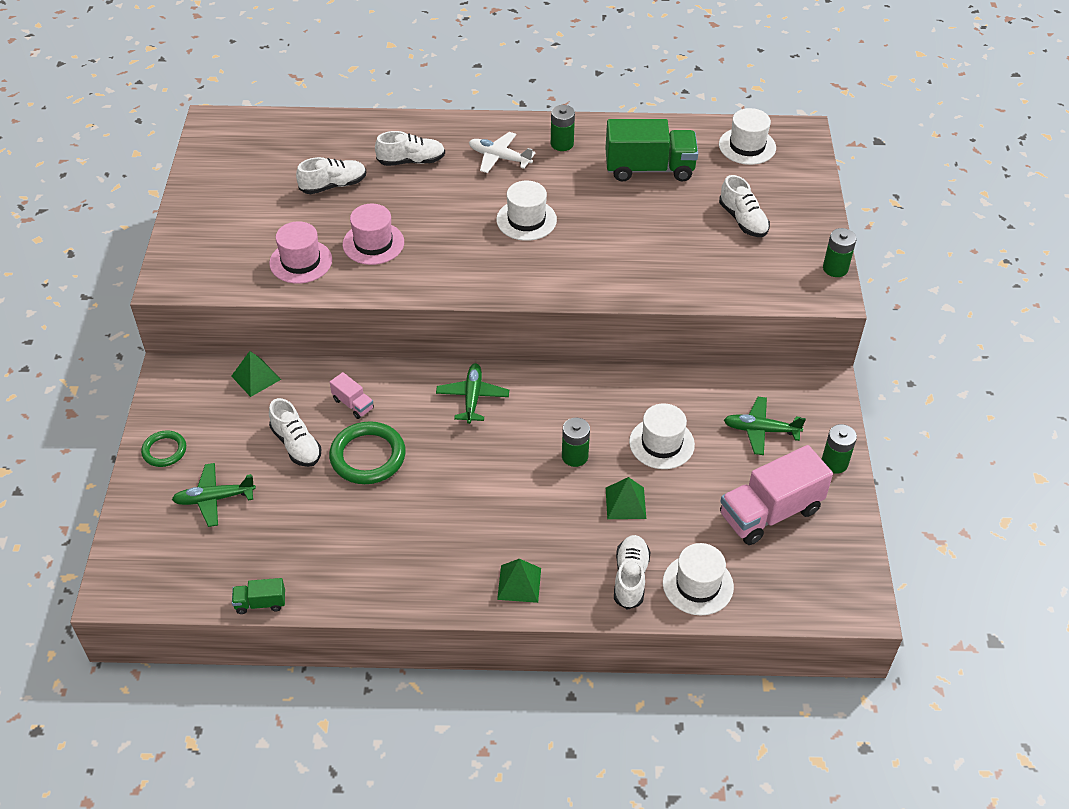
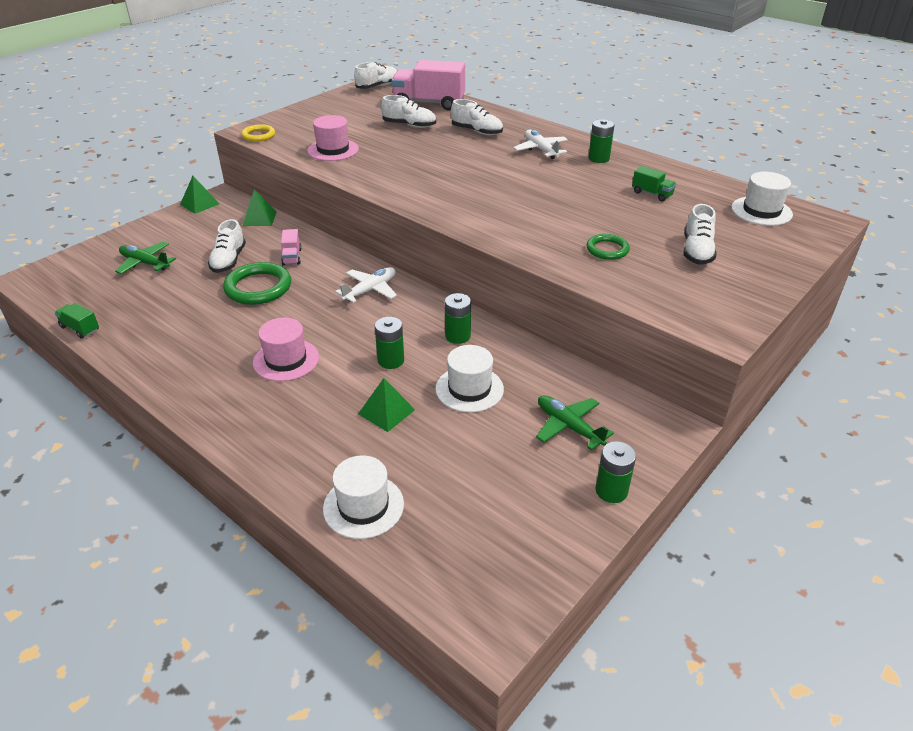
camera: 40 degrees right, 10 degrees down
(164, 451) = (159, 228): green ring -> green ring (607, 249)
(191, 282) = (258, 135): none -> yellow ring
(373, 243) = (390, 158): pink hat -> pink hat (286, 360)
(472, 397) = (370, 290): green plane -> white plane
(519, 583) = (237, 416): green pyramid -> green pyramid (199, 204)
(526, 220) = (512, 185): white hat -> none
(630, 578) = (318, 465): white shoe -> white shoe (377, 86)
(649, 169) = (652, 194): green truck -> green truck, size x0.46
(770, 512) = (499, 492): pink truck -> pink truck (429, 103)
(835, 268) = (751, 317): green battery -> green battery (457, 336)

